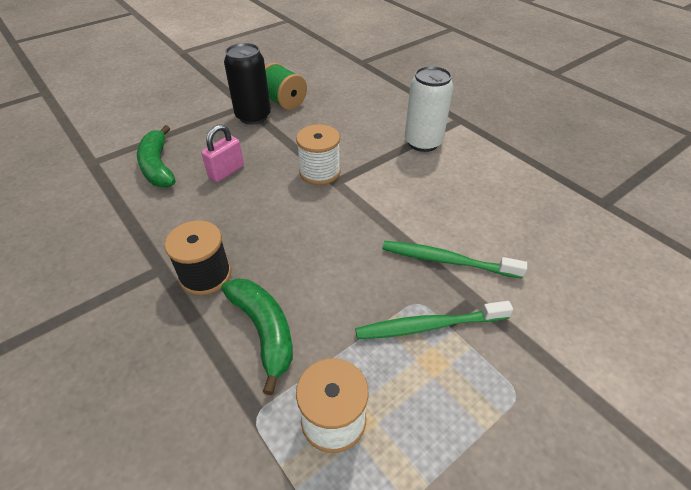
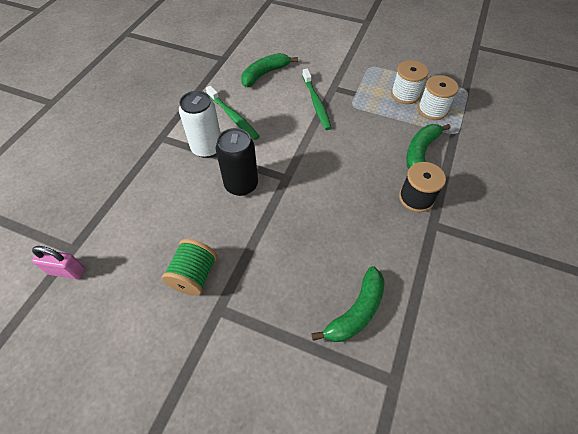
camera: 120 degrees left, 10 degrees up
(226, 172) = (324, 252): pink padlock -> pink padlock (67, 271)
(253, 116) = (235, 286): black can -> black can (241, 185)
(319, 172) = (282, 191): white spool -> white spool (405, 94)
(429, 326) = (362, 97): green toothbrush -> green toothbrush (233, 117)
(546, 232) = (265, 74): none -> green banana

